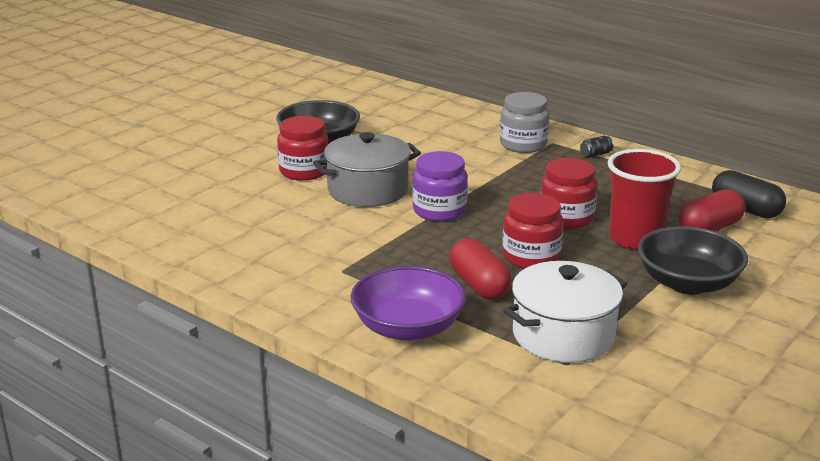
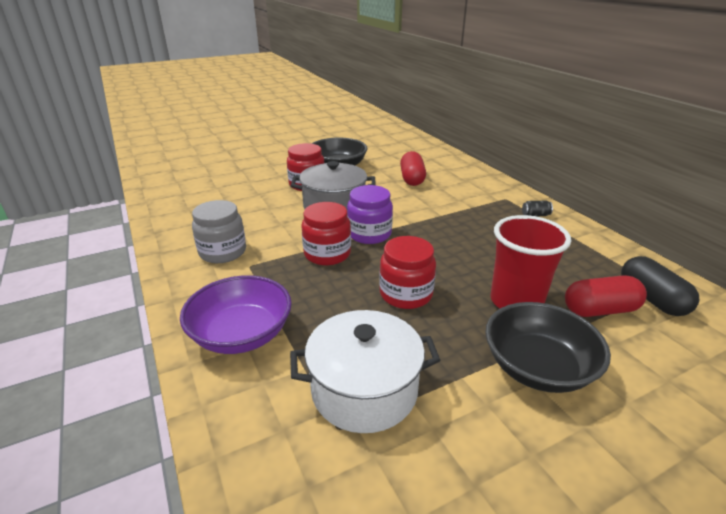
camera: 25 degrees right, 5 degrees up
(479, 285) = (338, 309): red capsule -> red capsule (412, 179)
(523, 145) = (480, 196): grey jar -> grey jar (223, 252)
(566, 218) = (467, 265): red jar -> red jar (327, 254)

